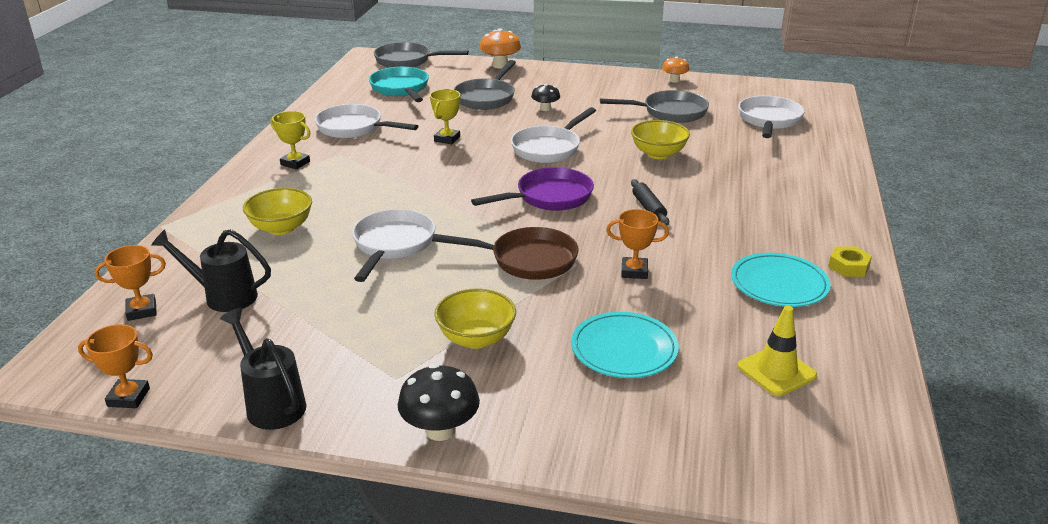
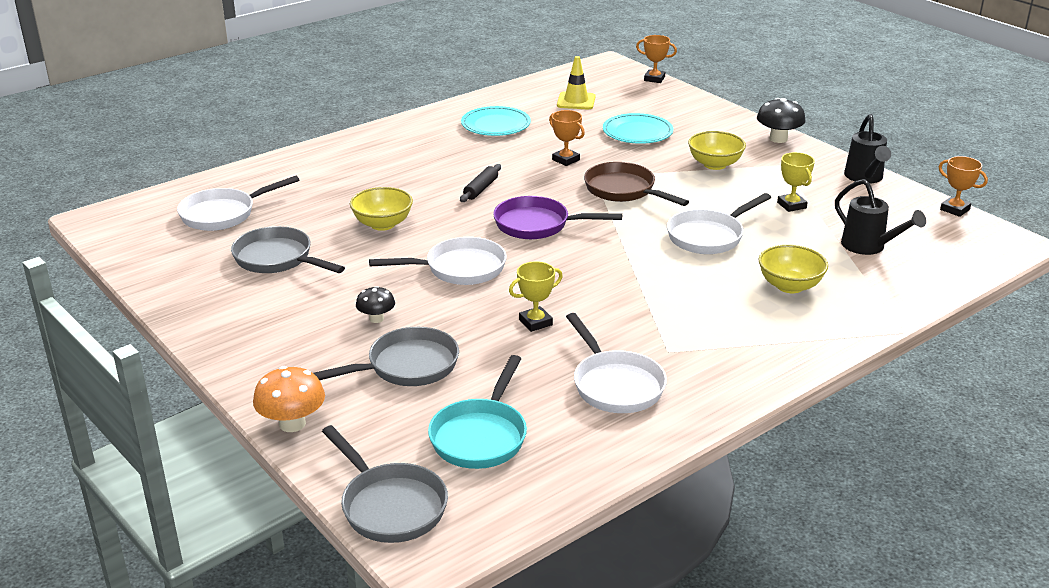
camera: 140 degrees left, 0 degrees up
(142, 311) = (937, 259): orange trophy -> orange trophy (654, 79)
(295, 163) = (725, 358): yellow trophy -> yellow trophy (791, 205)
(674, 80) = (175, 296): orange mushroom -> none
(848, 266) = (437, 117): yellow nut -> none

